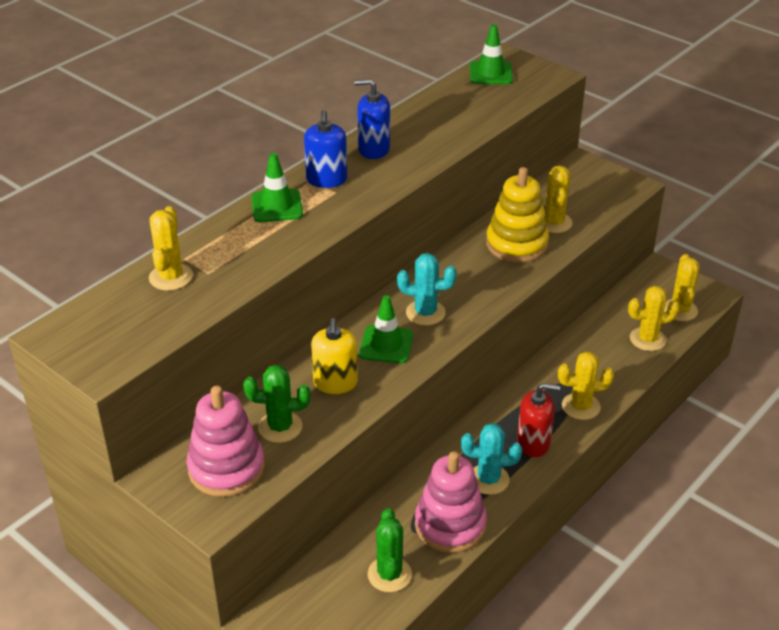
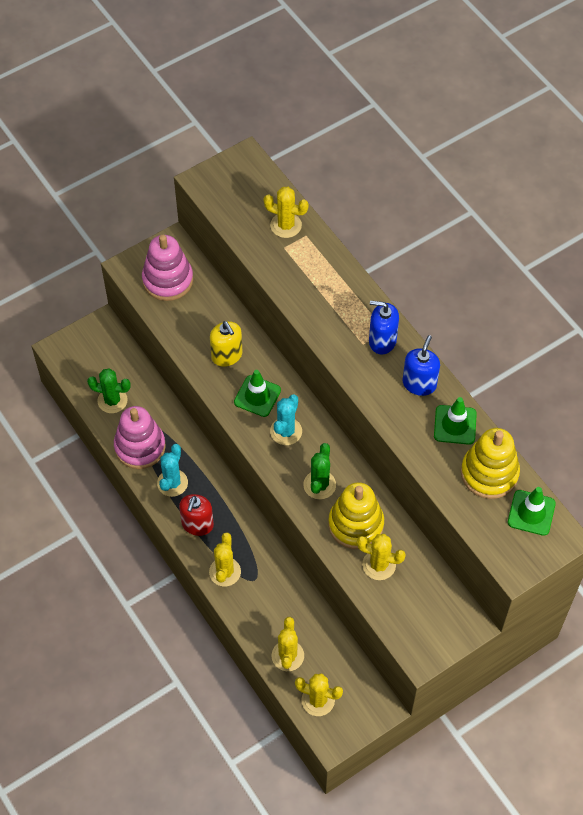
camera: 105 degrees right, 20 degrees up
(277, 206) = (354, 301): green traffic cone -> green traffic cone (455, 425)
(280, 427) = (194, 315): green cactus -> green cactus (319, 485)
(335, 383) = (227, 355): yellow soap dispenser -> yellow soap dispenser turned 135 degrees counterclockwise
(460, 98) = (489, 473): none -> yellow stacking toy

